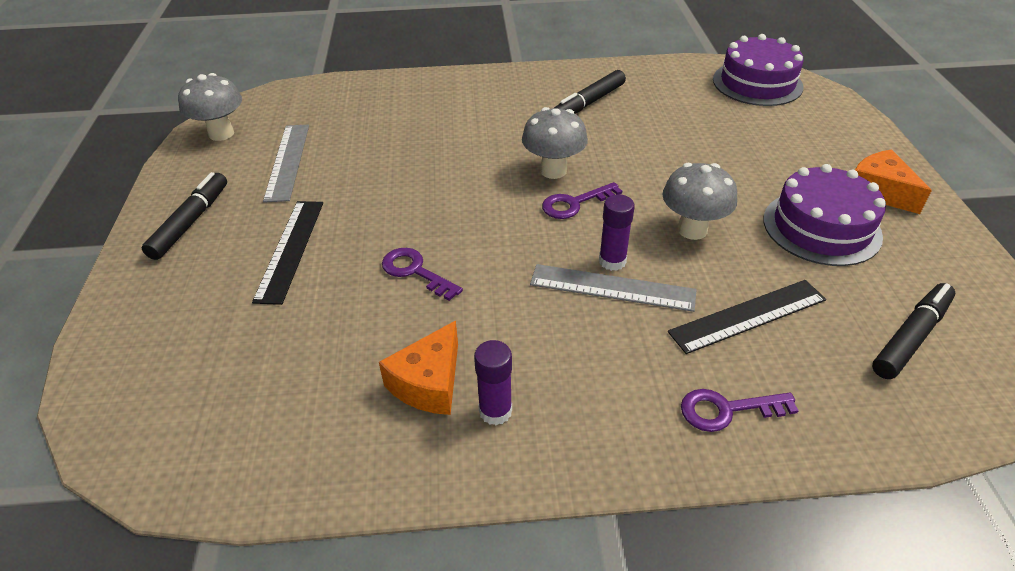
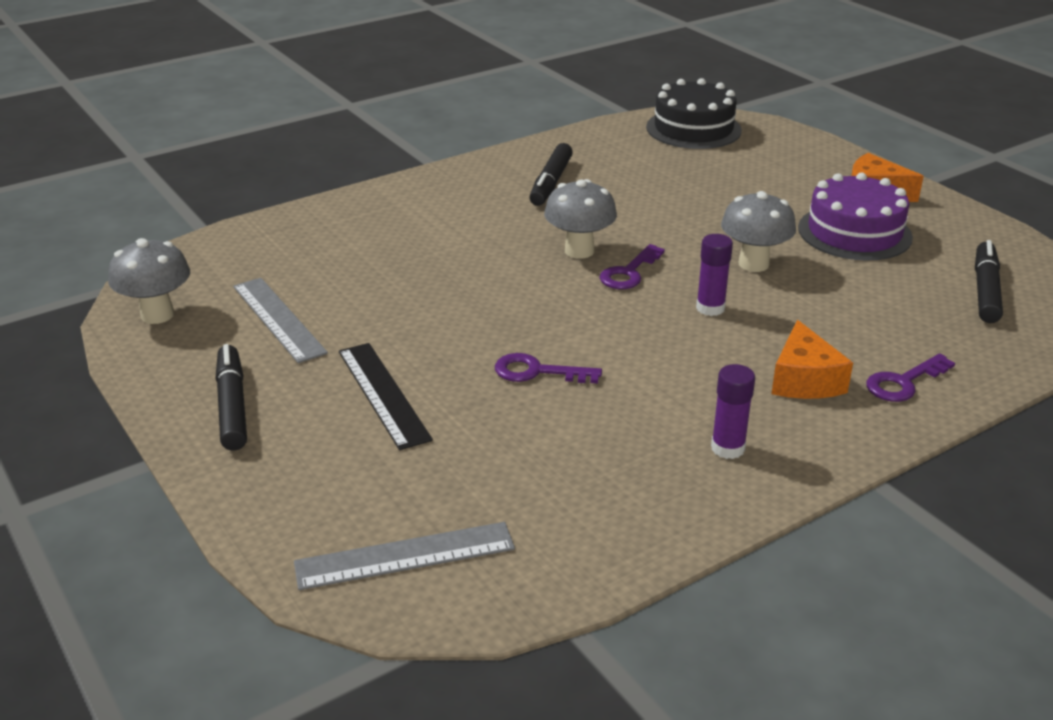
camera: 30 degrees left, 10 degrees down
(429, 383) = (648, 449): orange cheese -> orange cheese (804, 380)
(612, 288) = (731, 328): grey ruler -> grey ruler (405, 556)
(748, 316) = (858, 314): black ruler -> none
(757, 83) = (693, 129): purple cake -> black cake

